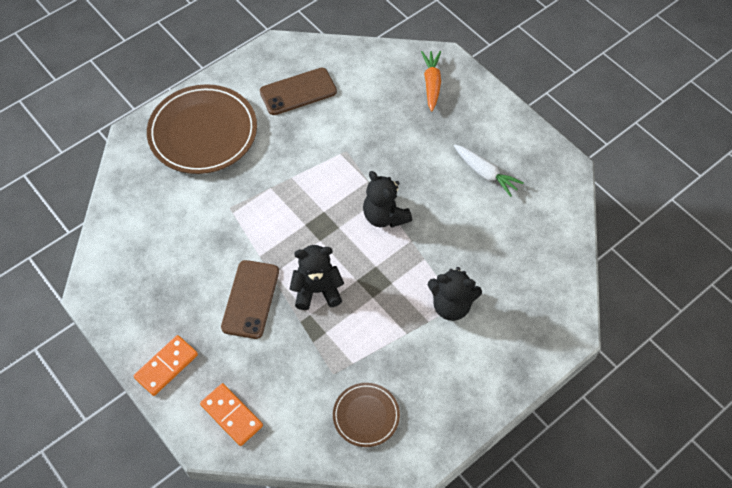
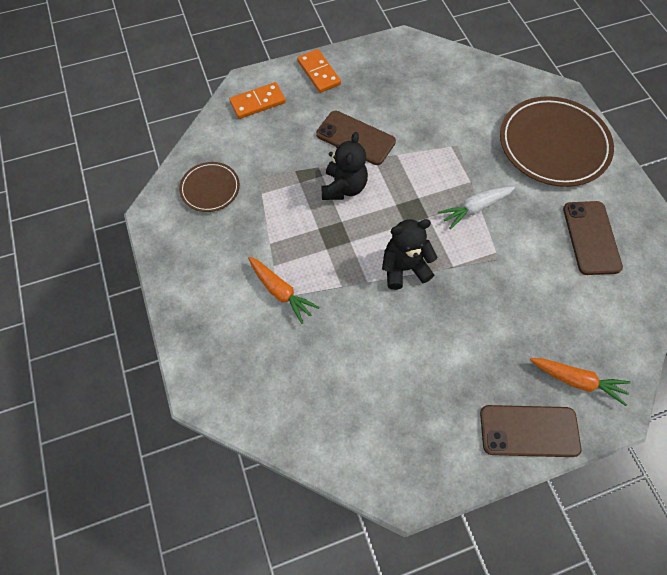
camera: 110 degrees right, 5 degrees up
(451, 305) = (280, 292): black teddy bear -> orange carrot
(484, 105) = (529, 431): none -> brown phone
(485, 173) = (427, 389): white carrot -> white carrot (475, 208)

